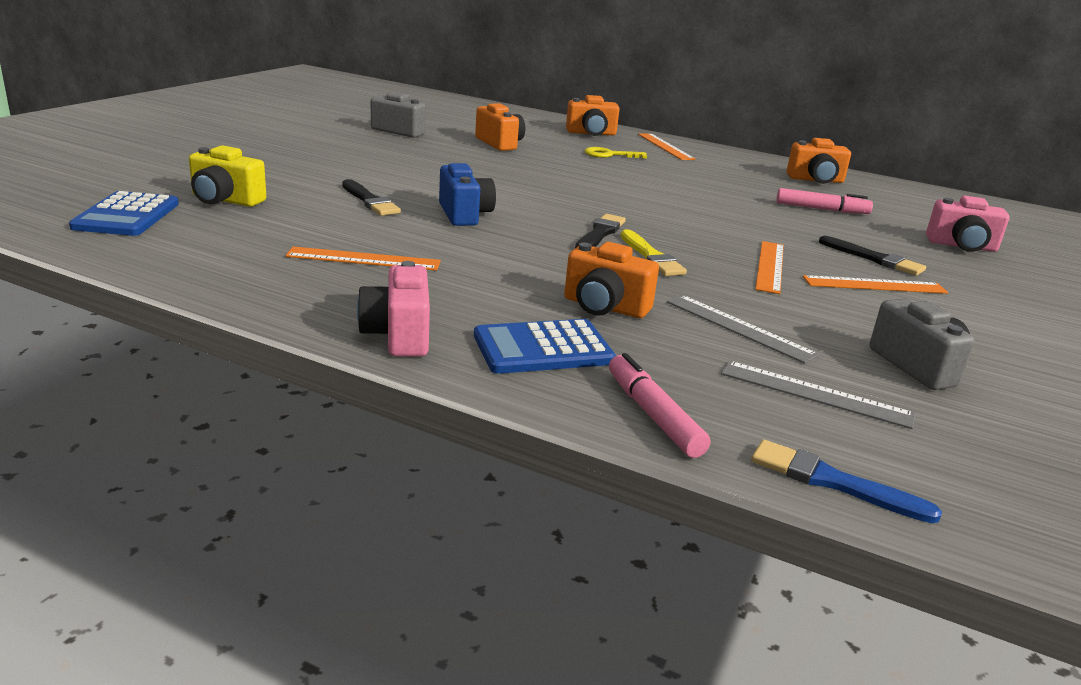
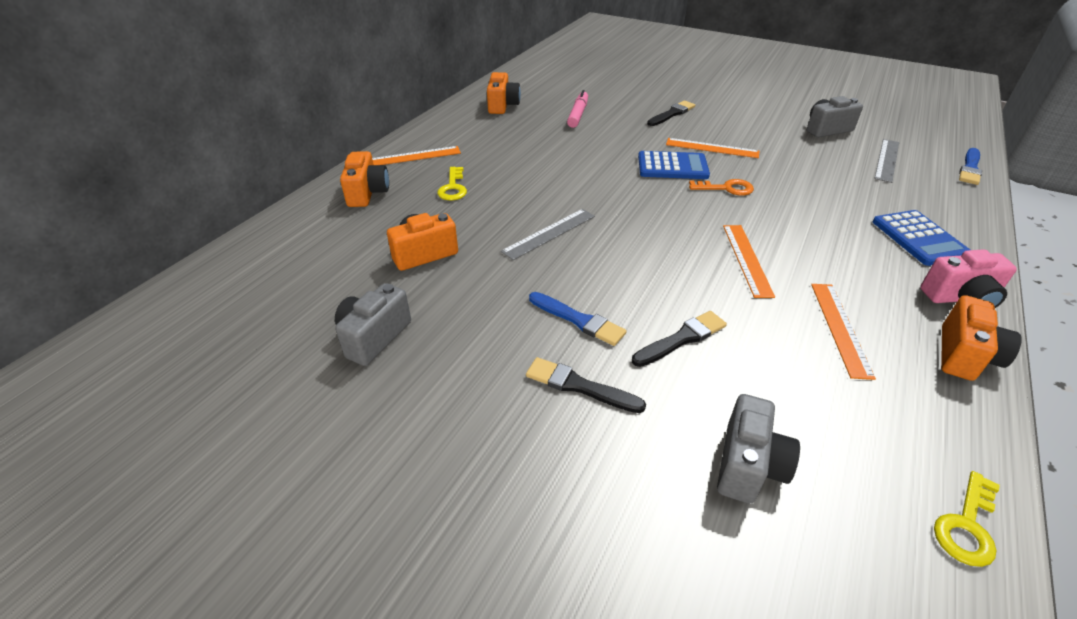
camera: 85 degrees left, 15 degrees up
(118, 250) = (967, 526): none -> yellow key
(127, 215) = (864, 557): blue calculator -> blue calculator (672, 166)
(225, 200) = (748, 465): yellow camera -> grey camera
(404, 175) = (578, 320): none -> blue brush
(464, 214) = (687, 274): blue camera -> none
(600, 233) = (691, 206): black brush -> black brush (579, 386)
(605, 307) = (834, 213): orange camera -> orange camera (964, 355)
(651, 257) = (726, 188): yellow brush -> orange key
(653, 415) = (960, 207): pink marker -> none
(739, 327) = (823, 170): grey ruler -> grey ruler (549, 233)
(874, 285) = (719, 121): orange ruler -> orange ruler (746, 259)
(961, 246) = (629, 85): pink camera -> none

